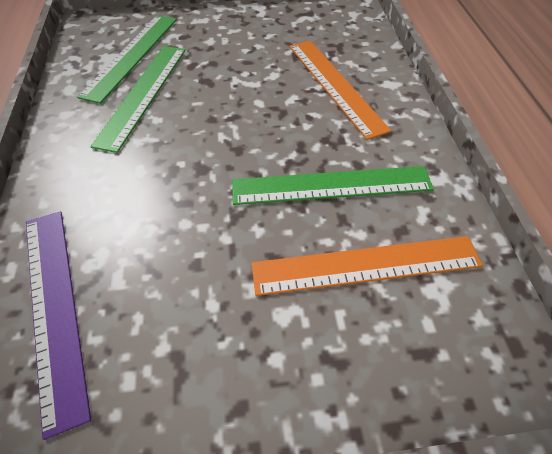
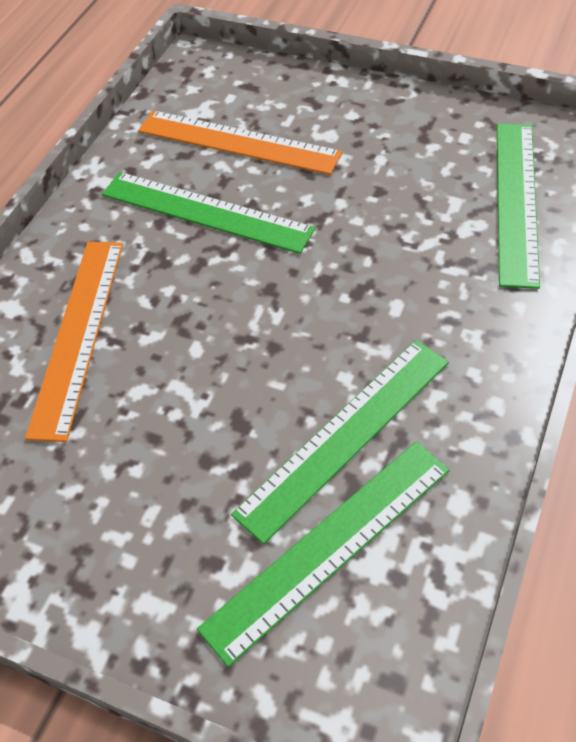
camera: 145 degrees left, 0 degrees up
(54, 307) = (516, 200): purple ruler -> green ruler

